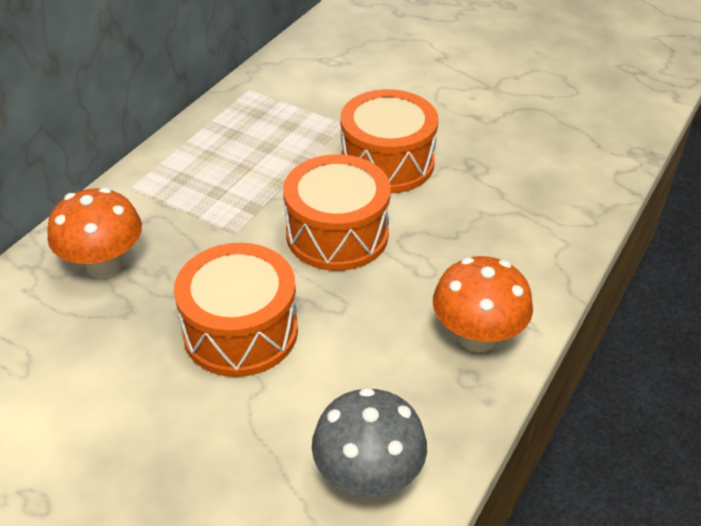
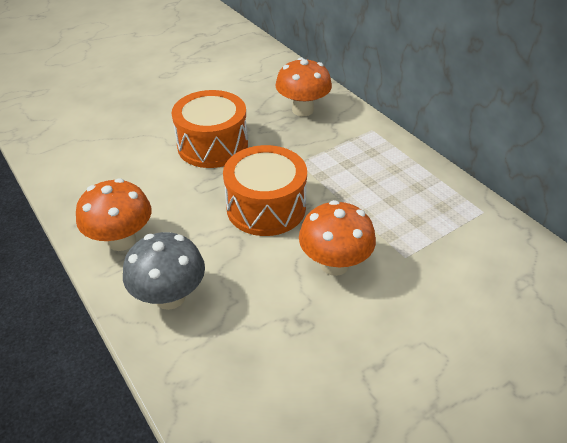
camera: 115 degrees right, 0 degrees up
(368, 477) = (81, 162): grey mushroom -> grey mushroom (170, 296)
(387, 163) = (334, 264): orange drum -> orange mushroom

